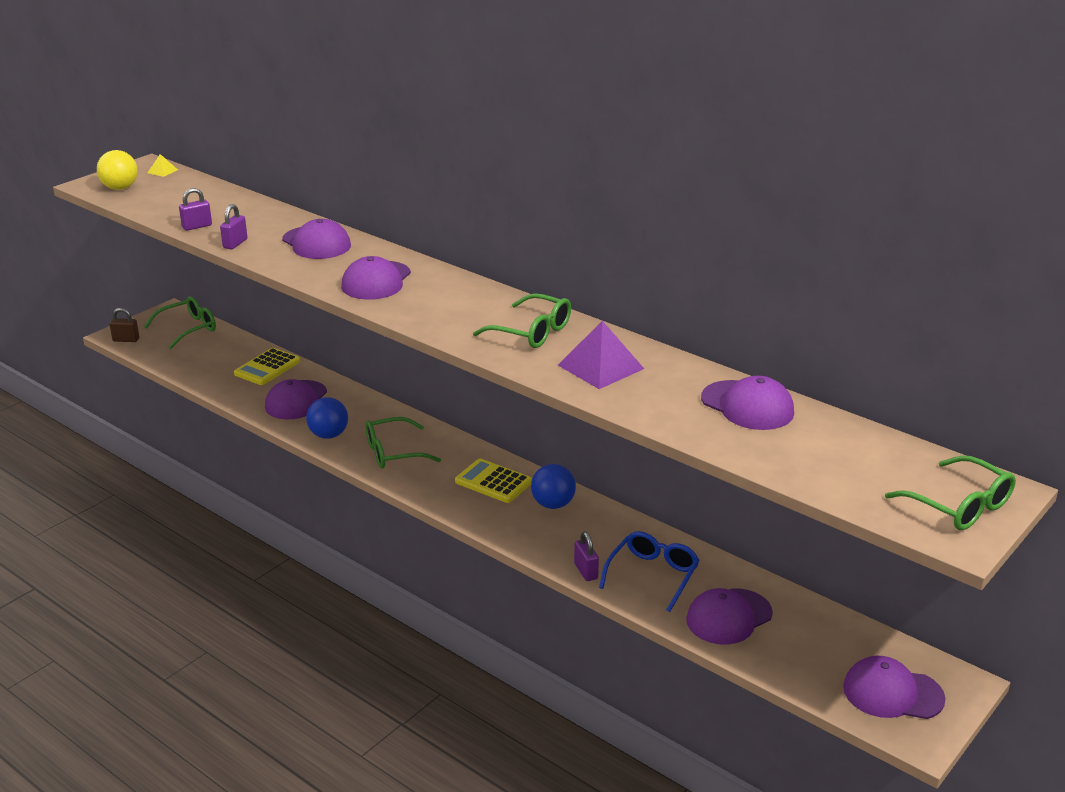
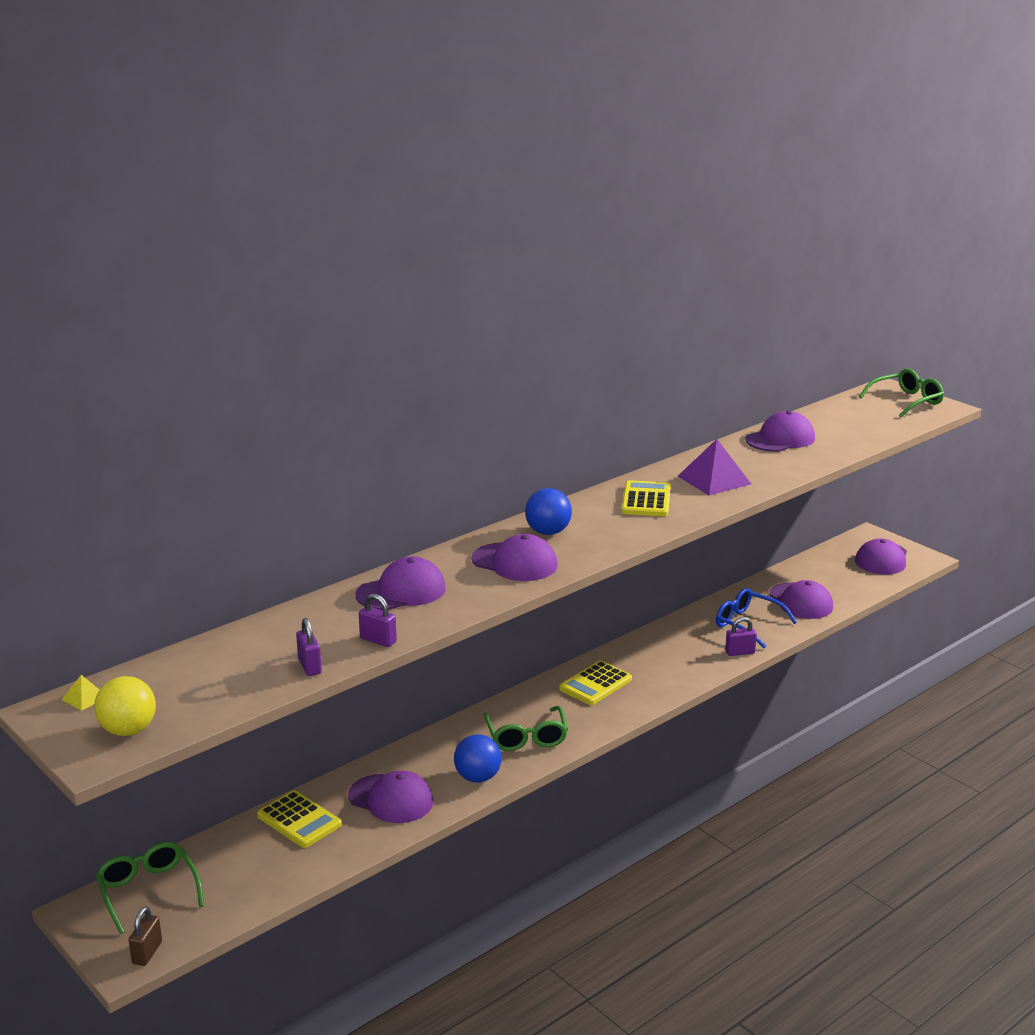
camera: 80 degrees left, 5 degrees down
(532, 332) = (646, 500): green glasses -> yellow calculator
(553, 504) = (639, 657): blue ball -> blue ball (548, 532)

